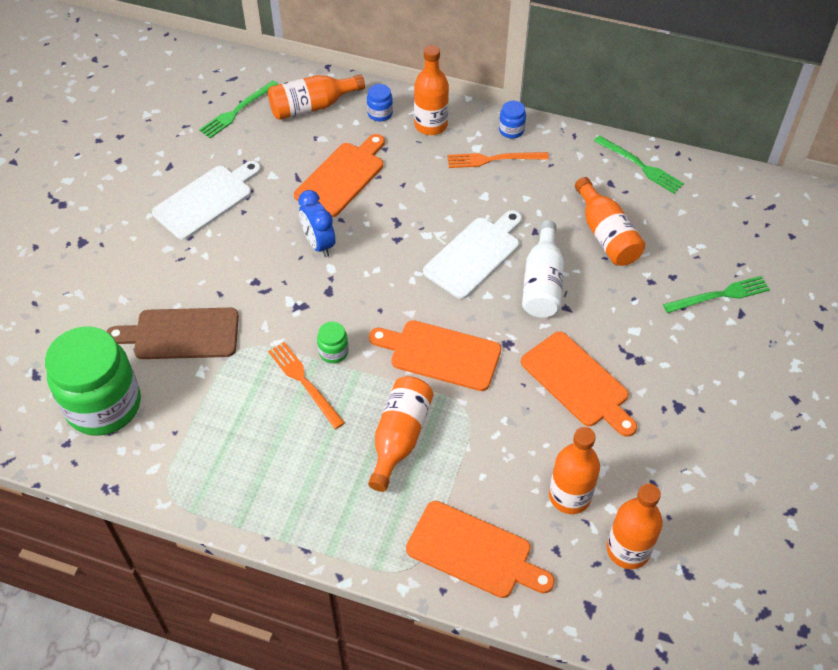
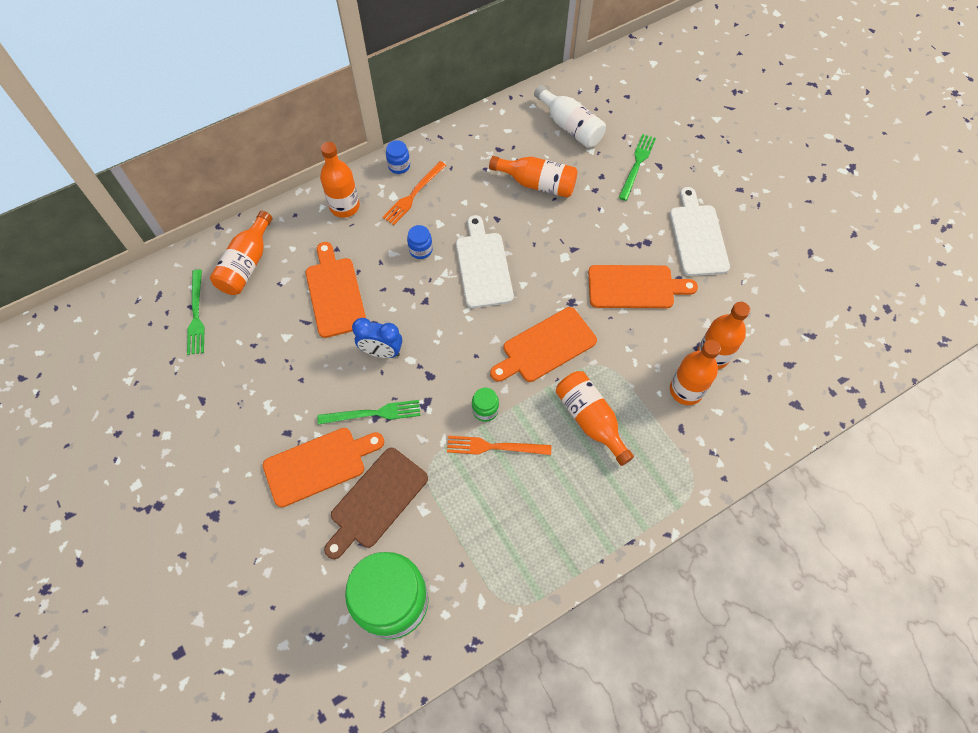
camera: 50 degrees left, 10 degrees up
(206, 200) = (264, 397): white cutting board -> white cutting board (697, 236)
(380, 113) = (300, 228): blue jar -> blue jar (421, 250)
(474, 551) = (710, 439): orange cutting board -> orange cutting board (319, 465)
(542, 283) = (542, 246): white bottle -> white bottle (570, 126)
(628, 550) = (773, 353): orange bottle -> orange bottle (686, 390)
(640, 166) = (501, 123): green fork -> green fork (373, 413)

